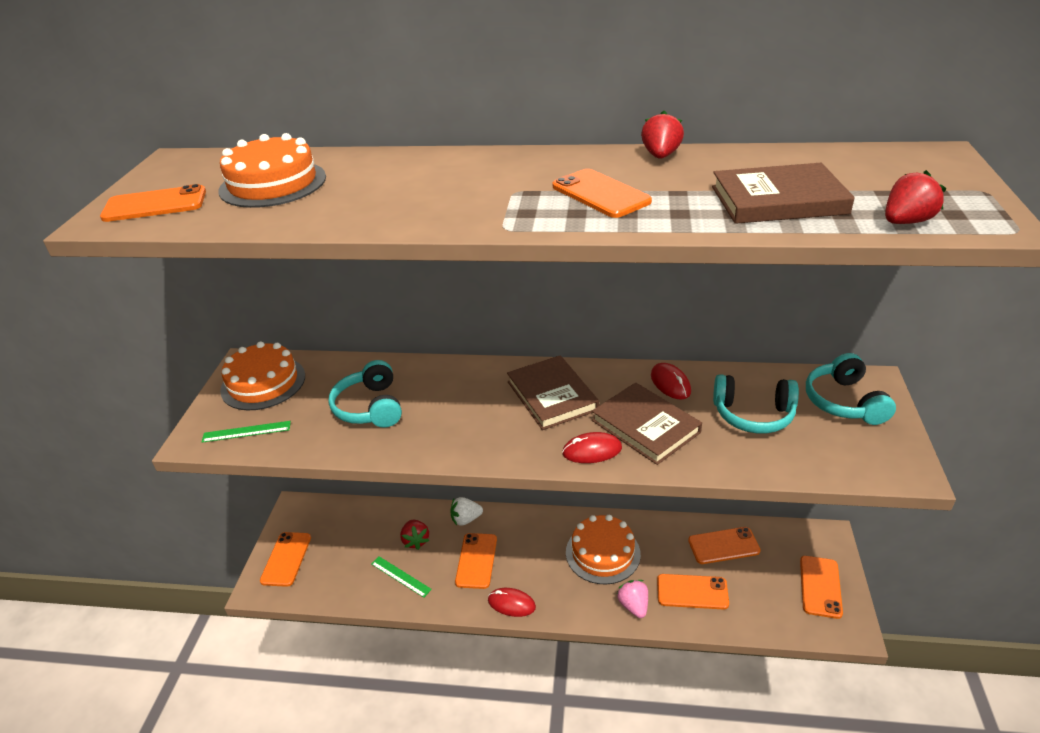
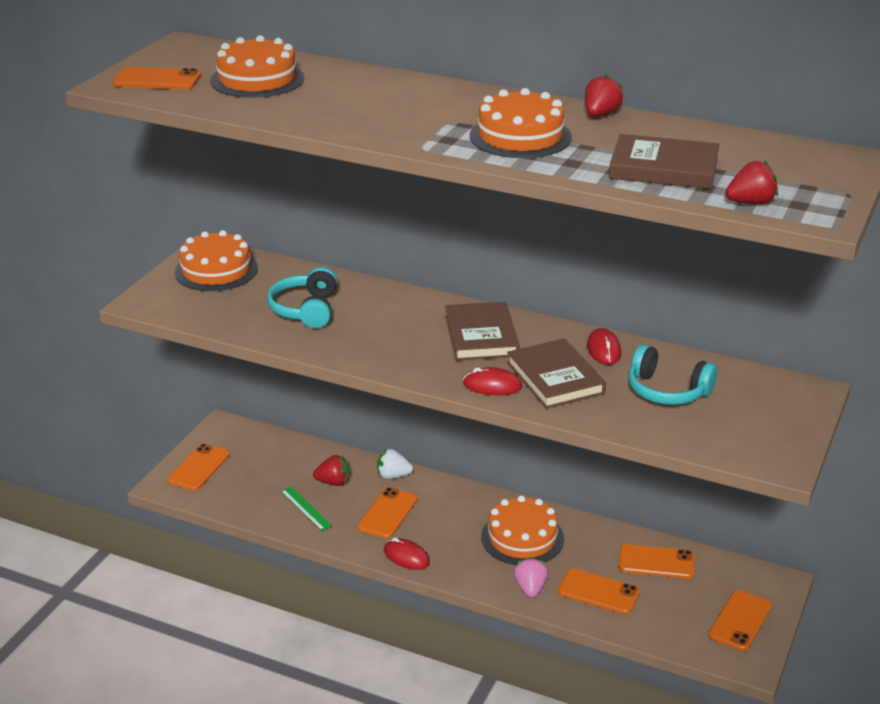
camera: 15 degrees right, 5 degrees down
(246, 431) = (187, 306): green ruler -> none
(416, 541) = (333, 482): red strawberry -> red strawberry turned 90 degrees counterclockwise
(600, 194) = (520, 136): orange phone -> orange cake
(844, 402) = (767, 400): turquoise headphones -> none

